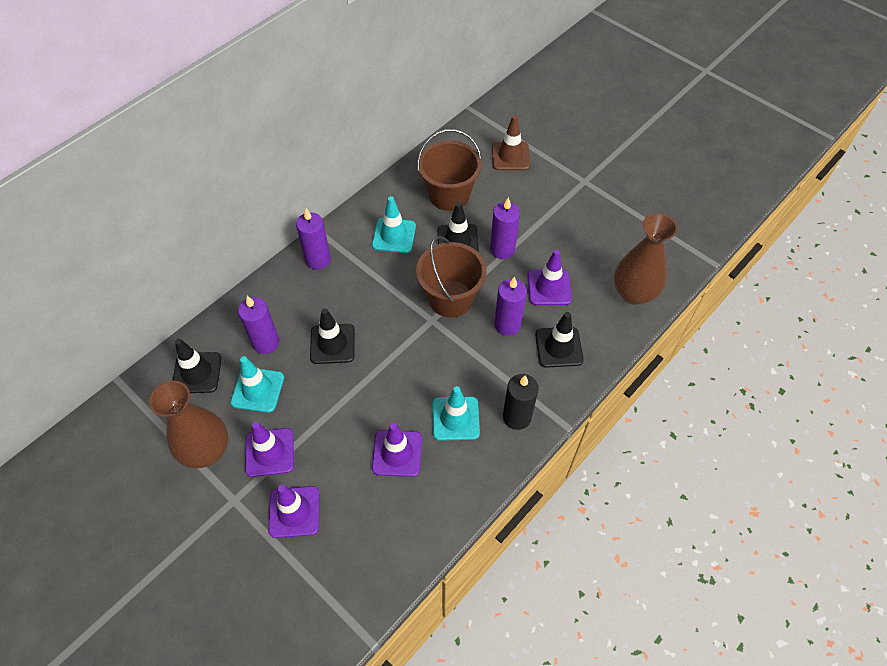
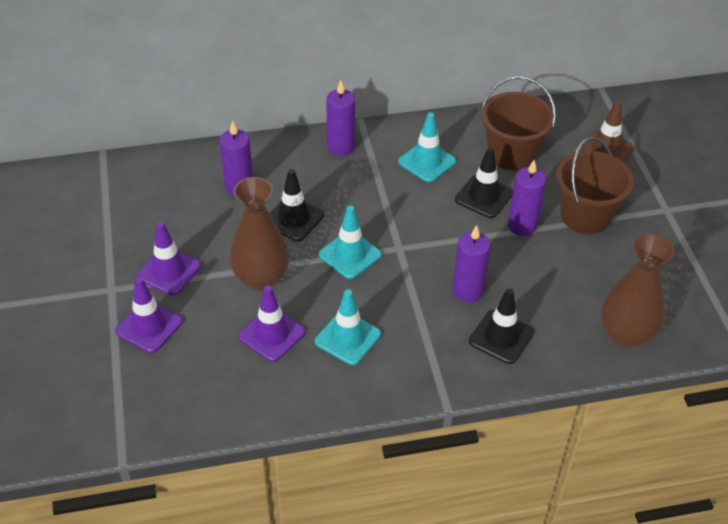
camera: 35 degrees right, 10 degrees down
(197, 373) = (165, 180): black traffic cone -> none
(206, 450) = (122, 241): brown vase -> brown vase (261, 278)
(257, 390) = (201, 219): turquoise traffic cone -> turquoise traffic cone (350, 255)
(450, 298) = (433, 240): brown bucket -> brown bucket (585, 216)
(517, 417) = (405, 370): black candle -> none
(549, 287) = (539, 282): purple traffic cone -> none

